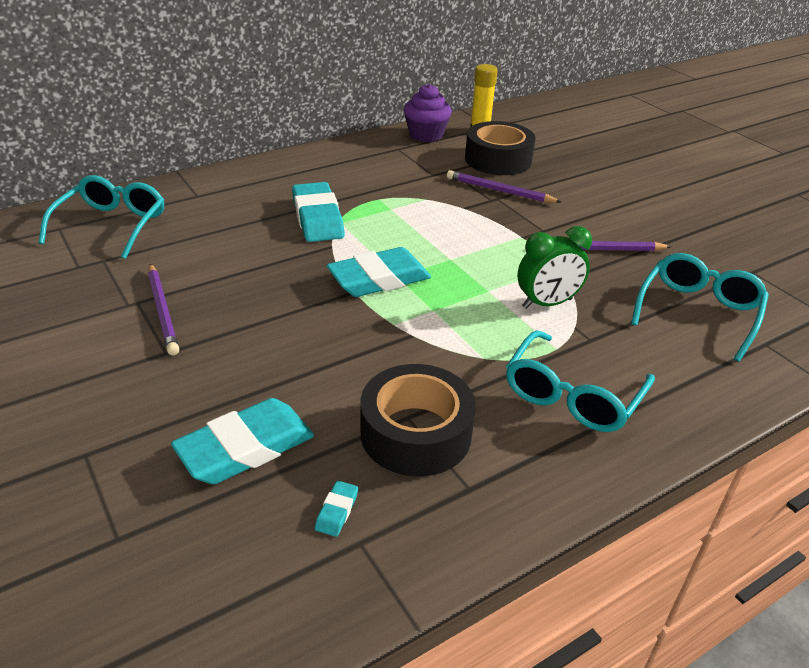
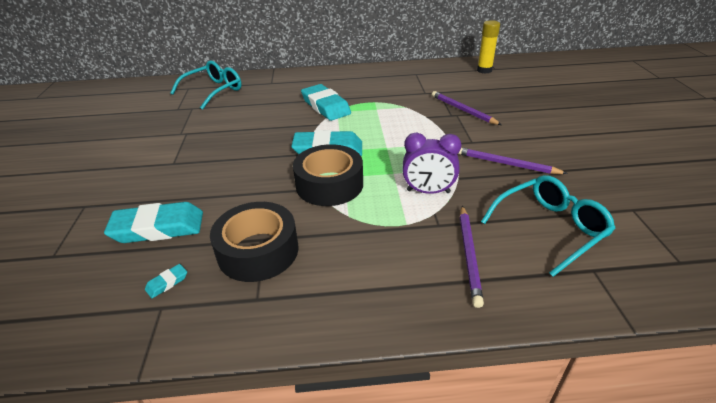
camera: 30 degrees right, 0 degrees up
(162, 310) = (193, 140): purple pencil -> purple pencil (469, 255)
(317, 218) = (326, 106): turquoise eraser -> turquoise eraser turned 45 degrees counterclockwise
(426, 135) = (443, 68): purple cupcake -> none
(498, 159) = (480, 90): black tape -> black tape (329, 184)
(547, 303) = (428, 191): green clock -> purple clock
(572, 396) = (386, 260): turquoise glasses -> none

